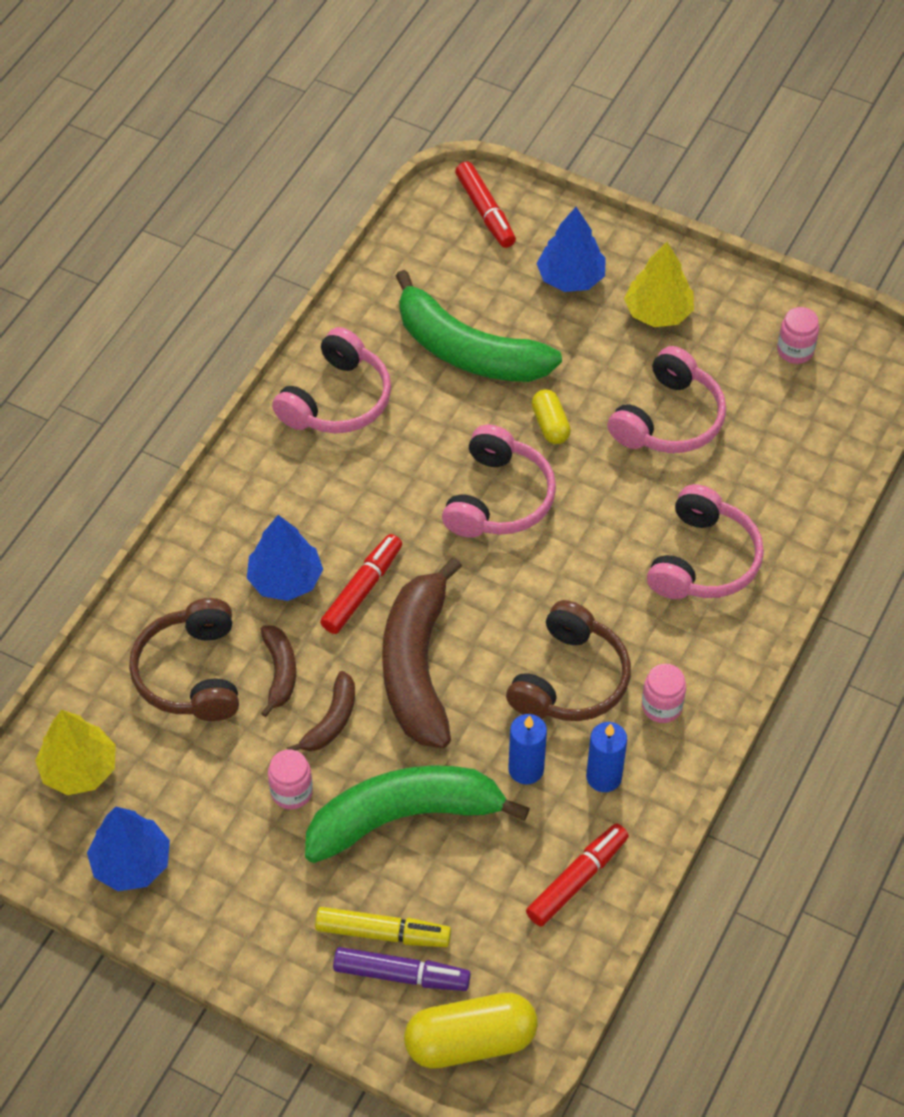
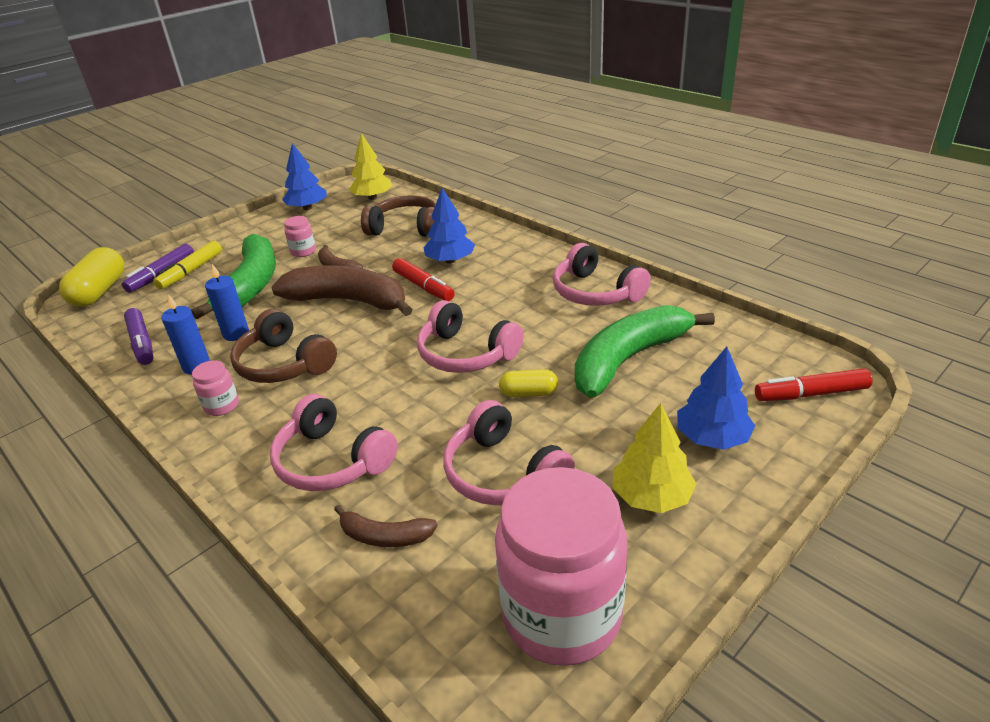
camera: 110 degrees right, 20 degrees down
(280, 672) = (384, 254): brown banana -> brown banana (384, 536)
(577, 879) = (142, 343): red marker -> purple marker
(795, 350) = (561, 615): pink jar -> pink jar, size x2.41

